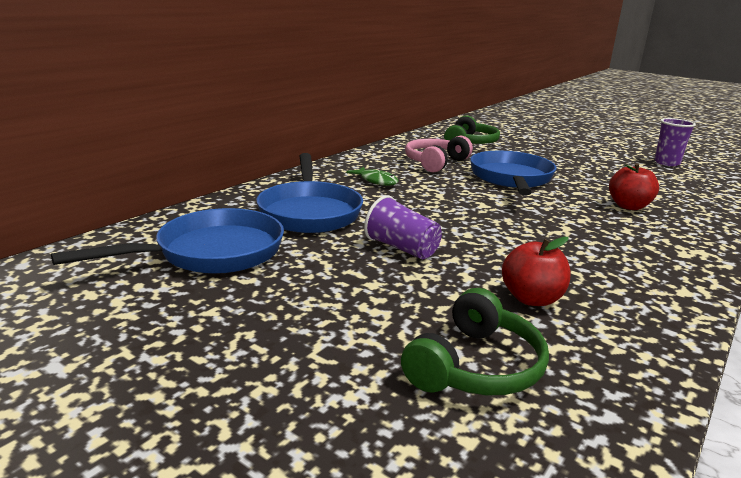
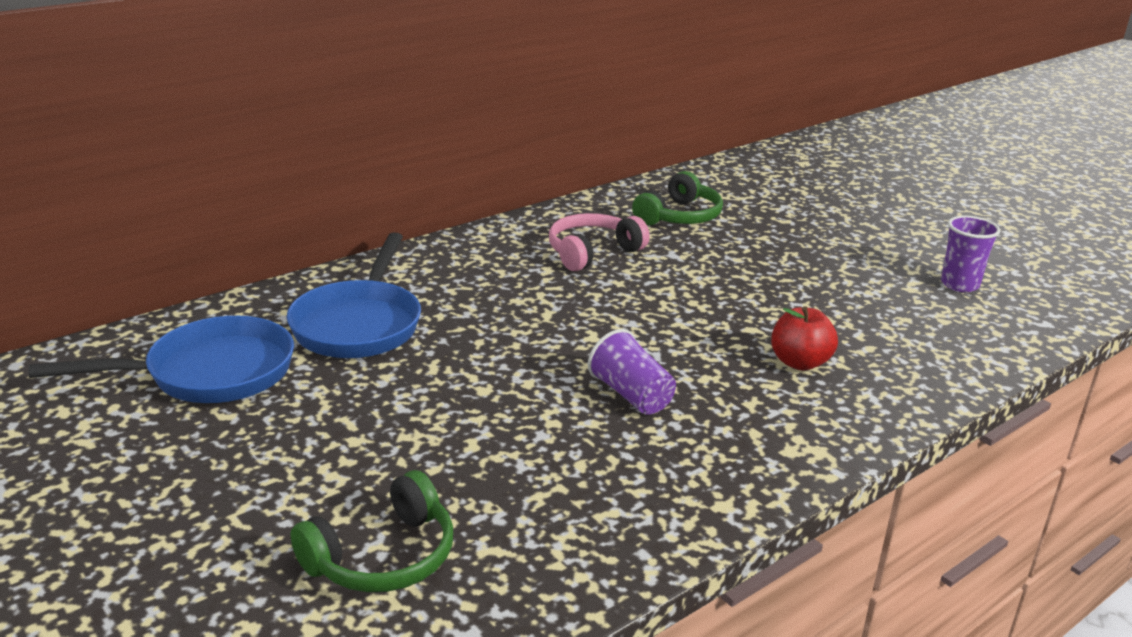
camera: 15 degrees right, 5 degrees up
(376, 181) = (482, 280): green fish -> none
(402, 248) = (428, 394): purple cup -> purple cup (631, 395)
(511, 179) = (675, 294): blue pan -> none
(531, 299) = (520, 486): red apple -> none

